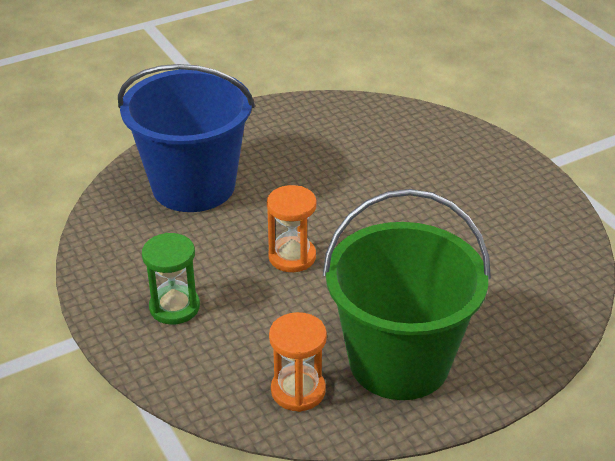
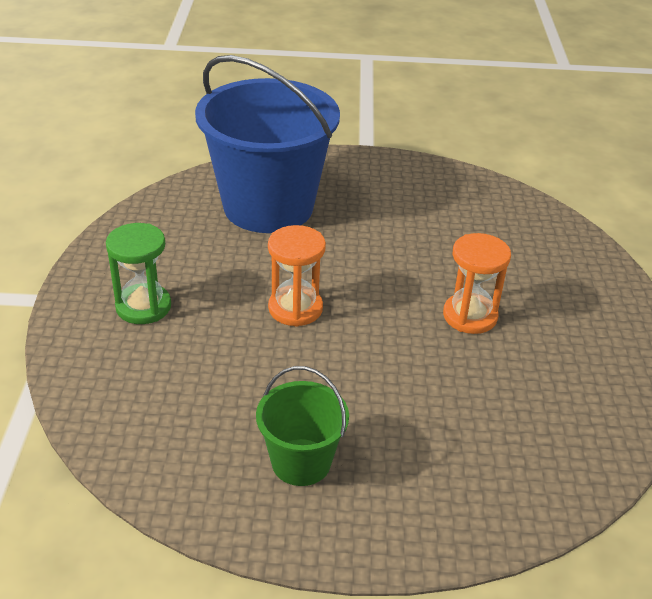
camera: 30 degrees right, 0 degrees up
(298, 390) = (174, 440): orange hourglass -> orange hourglass (470, 316)
(399, 361) = (301, 462): green bucket -> green bucket, size x0.48

